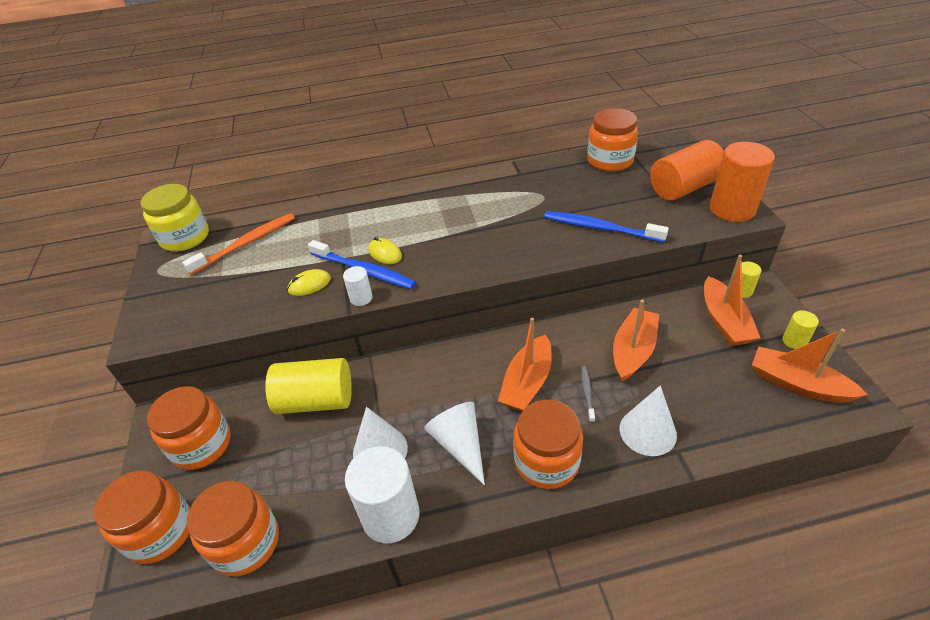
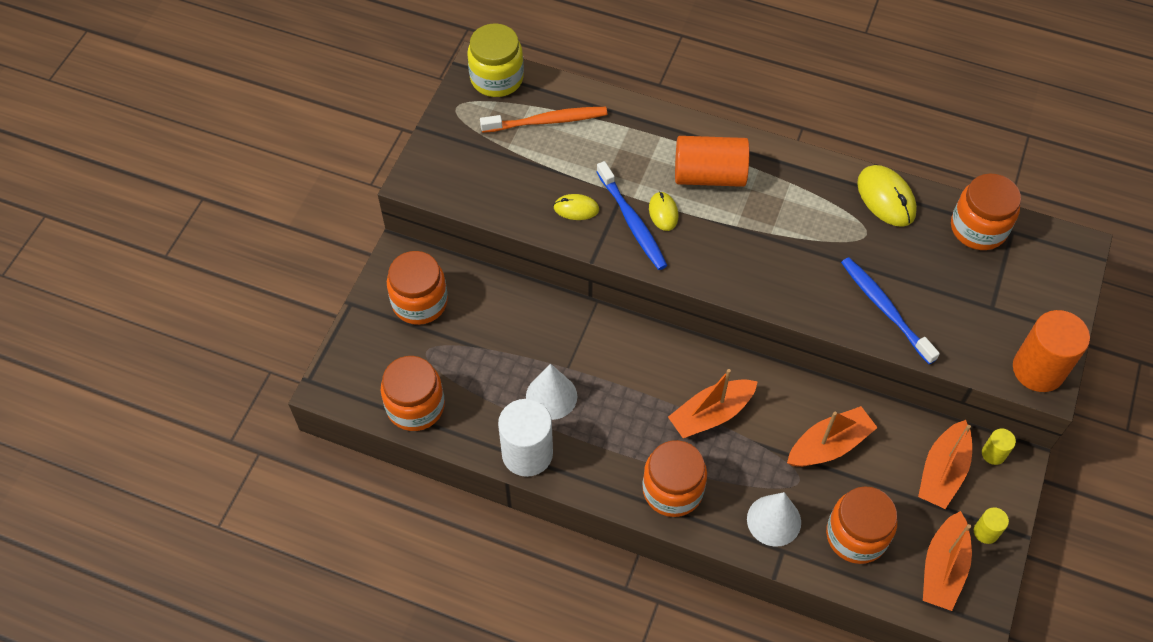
camera: 30 degrees right, 15 degrees up
(160, 532) = (361, 358): orange jar -> orange jar (856, 535)
(316, 400) = (527, 318): yellow cylinder -> none
(361, 298) = (611, 252): white cylinder -> none
(460, 444) = (616, 432): white cone -> none
(537, 173) = (886, 198): none -> yellow mouse
(587, 393) = (754, 456): grey toothbrush -> none
(684, 188) = (1018, 313): orange cylinder -> orange cylinder (709, 175)
(797, 384) = (943, 568): orange boat -> orange boat turned 135 degrees counterclockwise

